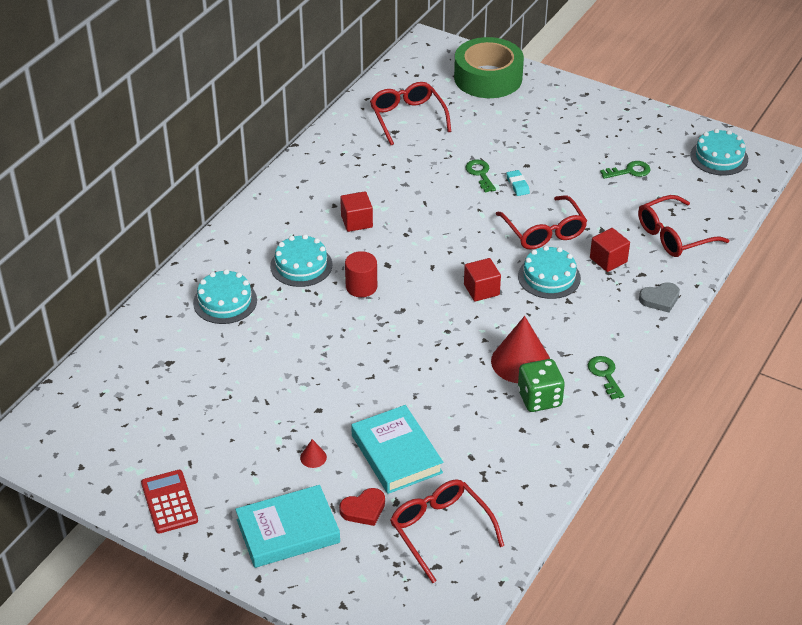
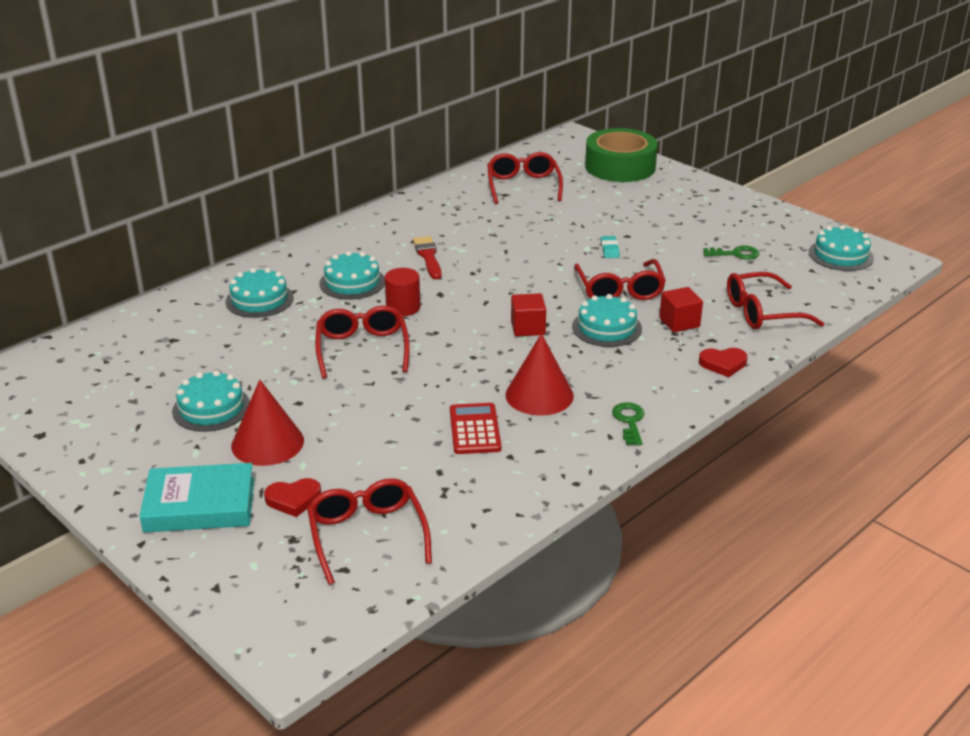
camera: 15 degrees right, 10 degrees down
(169, 502) = (94, 456): red calculator -> red calculator (474, 429)
(245, 431) = (211, 408): none -> turquoise cake
(313, 457) = (267, 443): red cone -> red cone, size x2.39
(347, 341) = (362, 350): none -> red glasses
(356, 221) = (428, 256): red cube -> red brush
(396, 454) = (358, 455): turquoise book -> none
(480, 174) = (575, 236): green key -> none
(539, 398) = (544, 431): green dice -> none
(660, 299) = (723, 364): grey heart -> red heart

